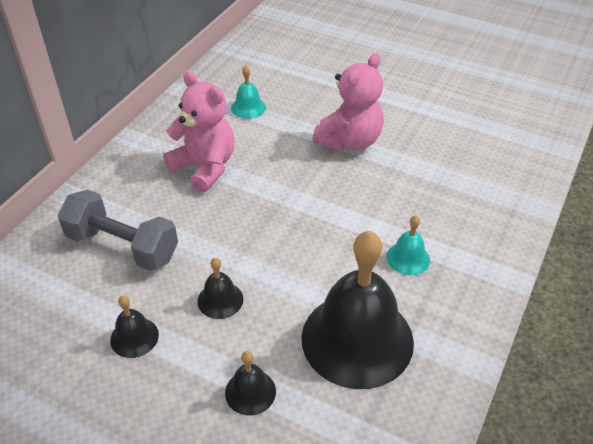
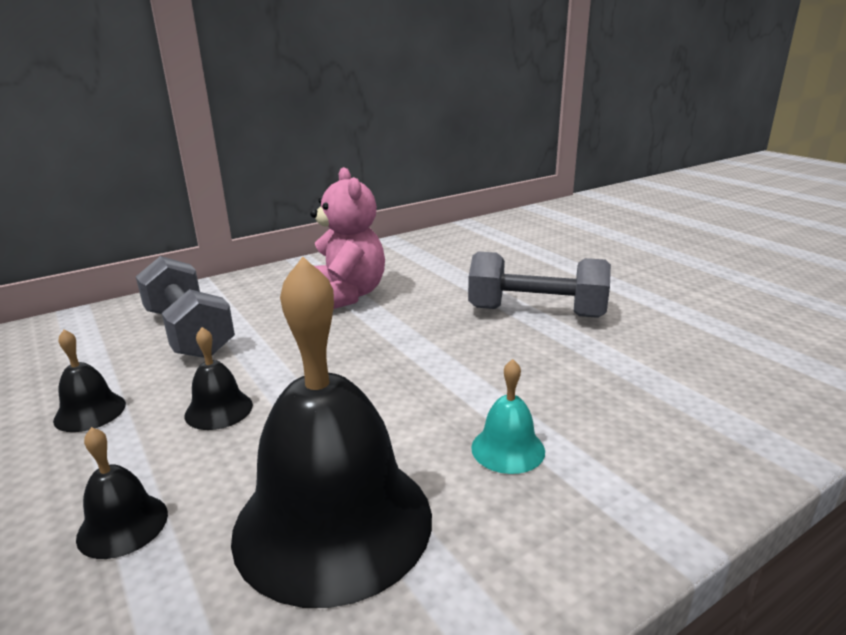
camera: 30 degrees right, 20 degrees down
(248, 107) = (444, 264): turquoise bell -> none
(350, 141) = (536, 312): pink teddy bear -> grey dumbbell

